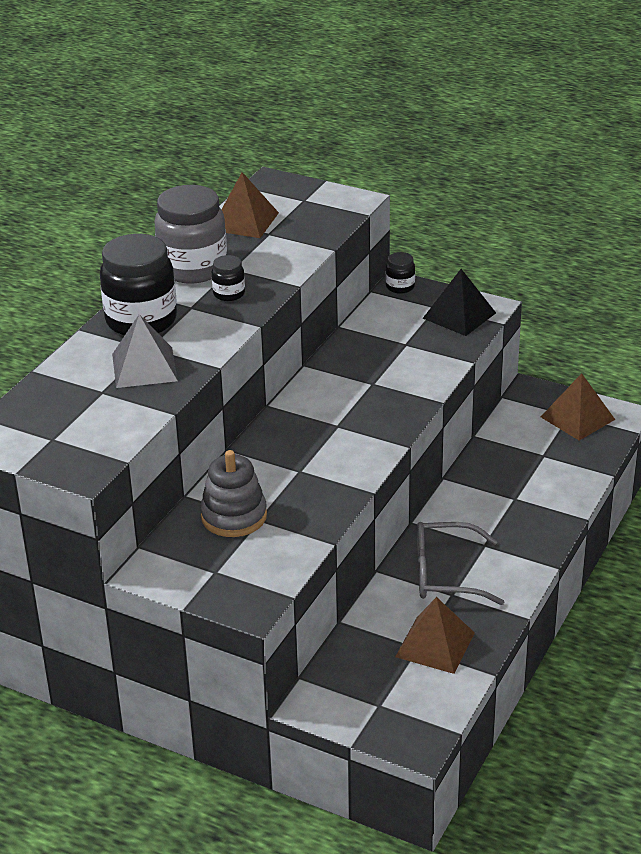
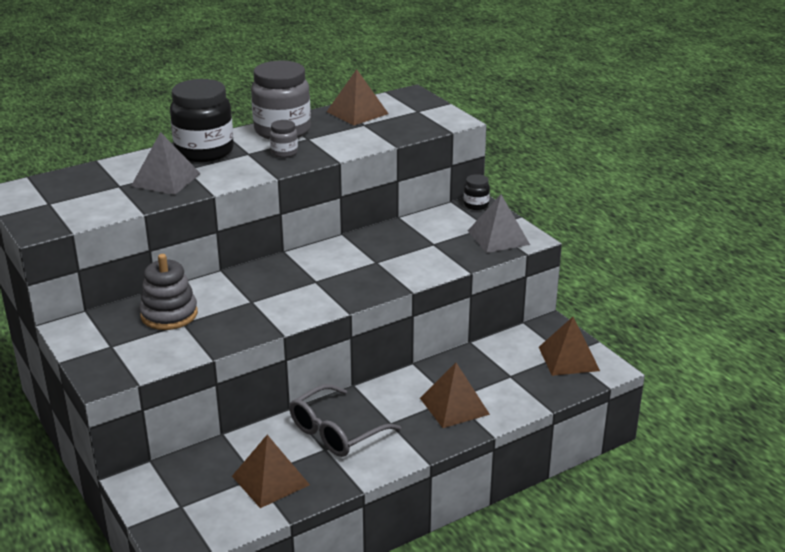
camera: 30 degrees right, 5 degrees down
(229, 294) = (284, 153): black jar -> grey jar
(445, 574) = (335, 432): grey glasses -> grey glasses turned 75 degrees counterclockwise
(459, 315) = (498, 237): black pyramid -> grey pyramid
(524, 504) = (454, 406): none -> brown pyramid

